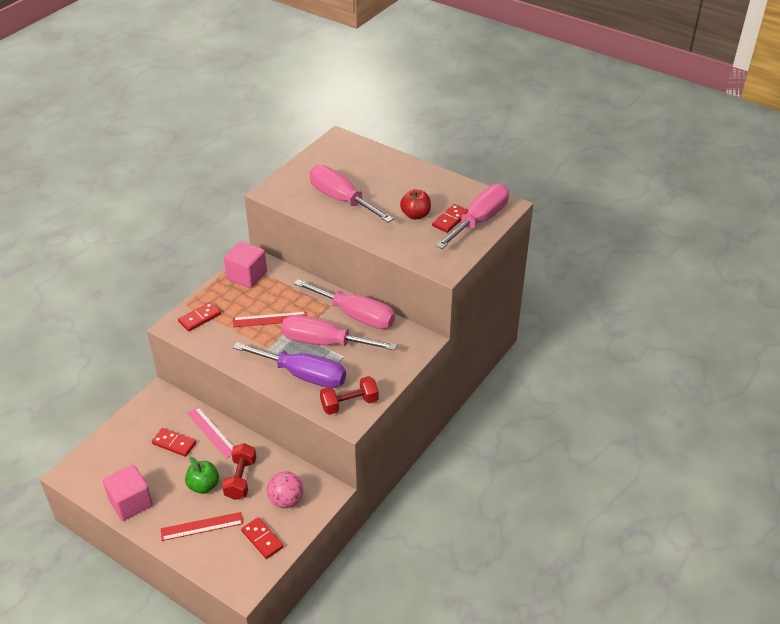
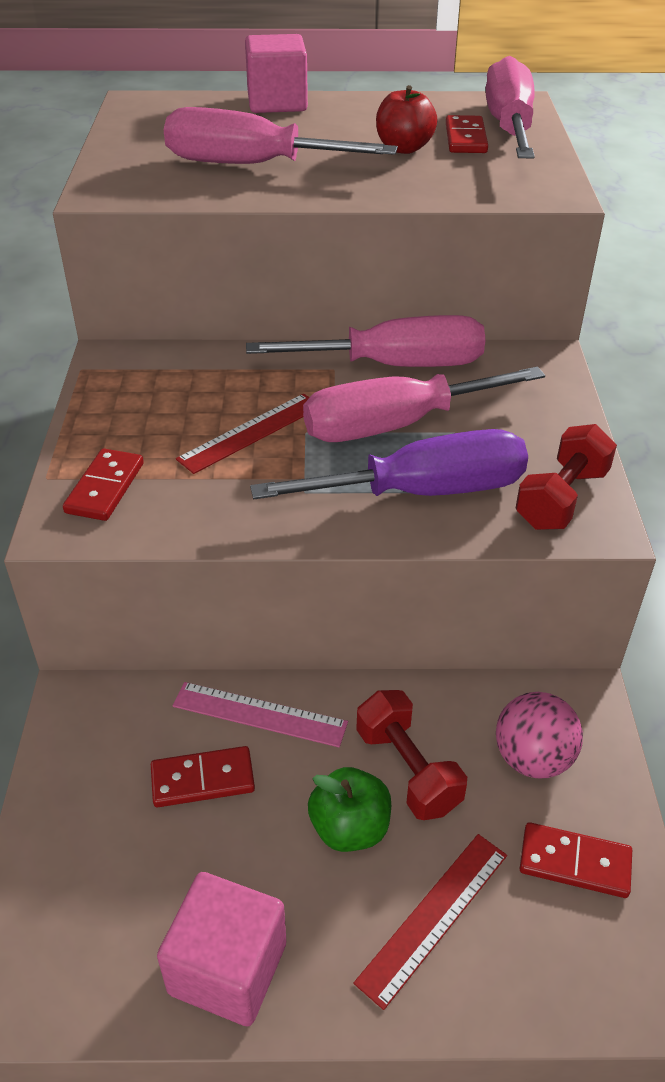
camera: 35 degrees left, 0 degrees up
(247, 276) = (126, 384): pink cube -> pink cube (277, 103)

